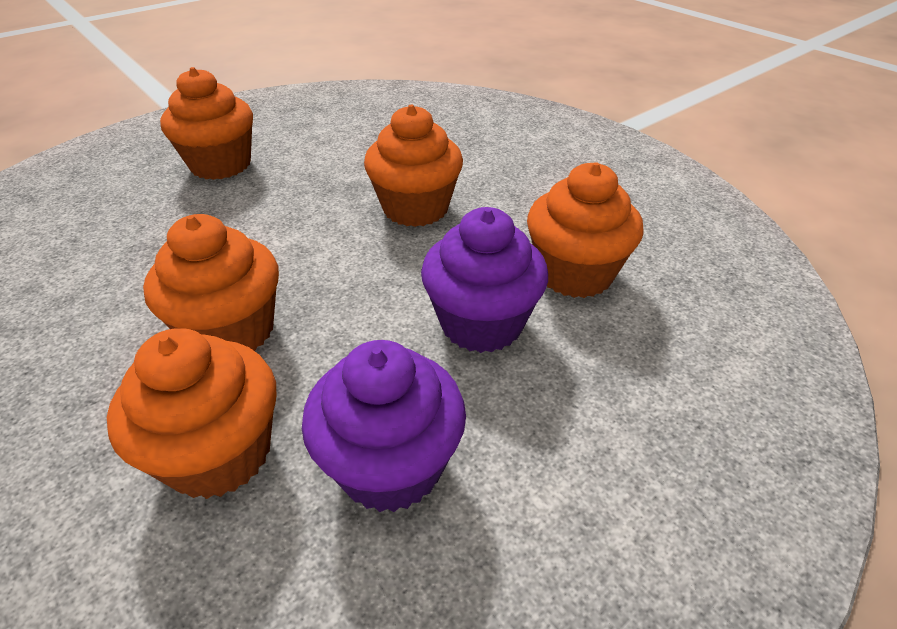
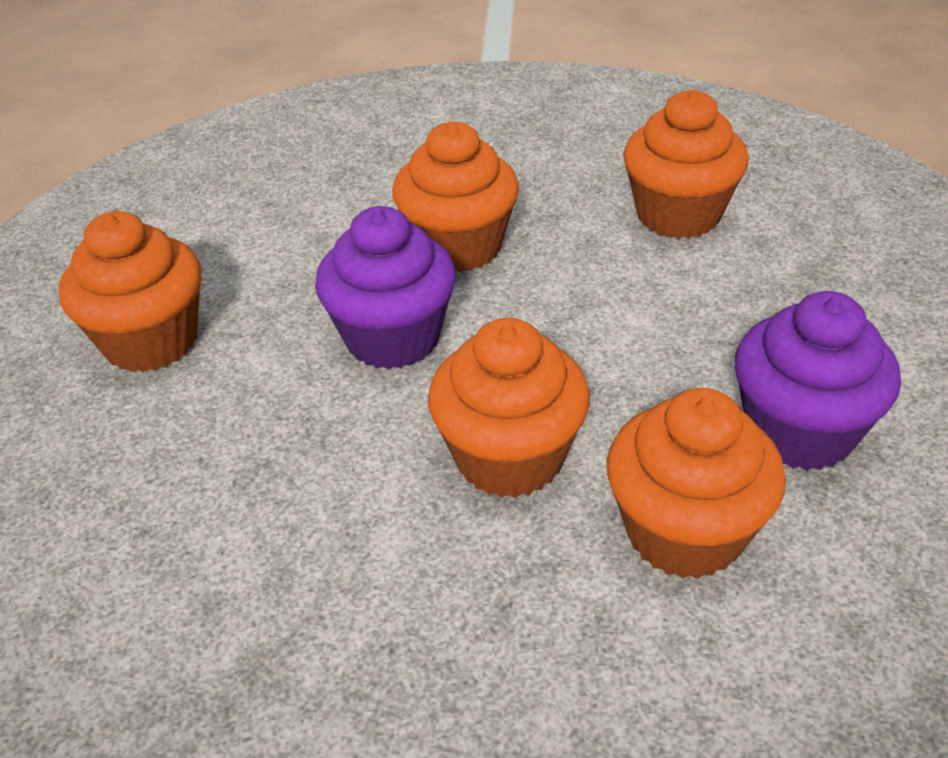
camera: 45 degrees left, 0 degrees up
(481, 323) = (683, 298): purple cupcake -> purple cupcake (393, 338)

